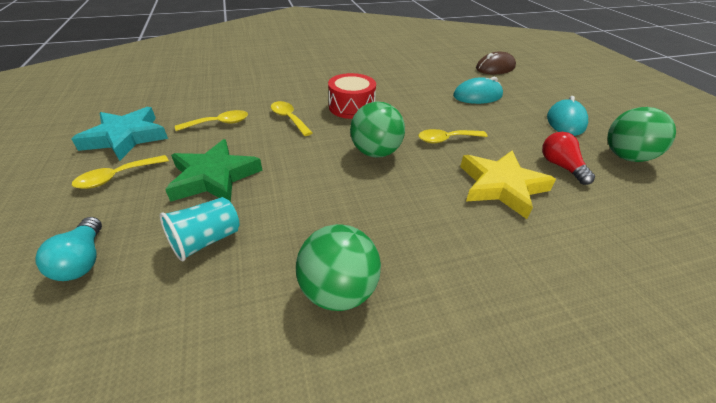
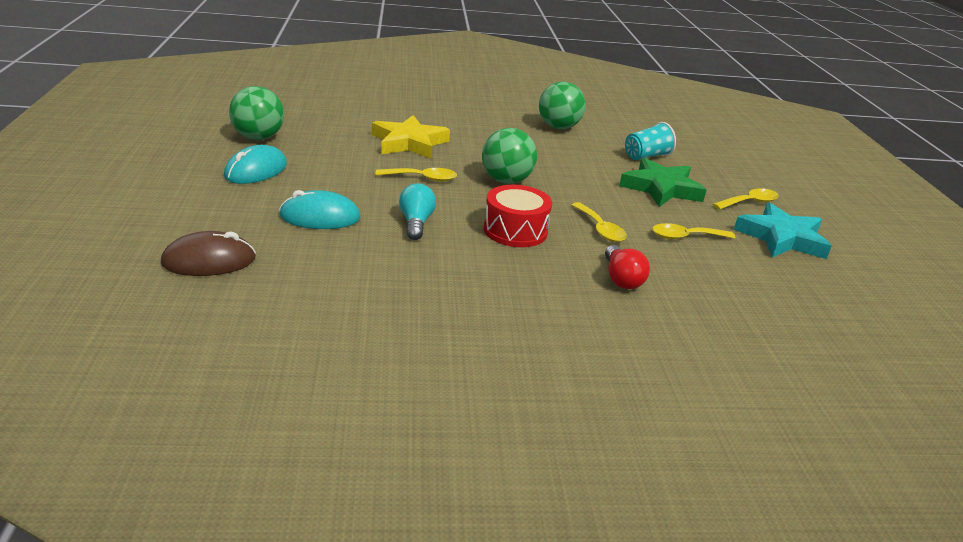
camera: 170 degrees left, 10 degrees down
(83, 260) = (721, 162): turquoise light bulb -> turquoise light bulb (416, 223)
(561, 166) = (335, 143): red light bulb -> red light bulb (621, 278)

